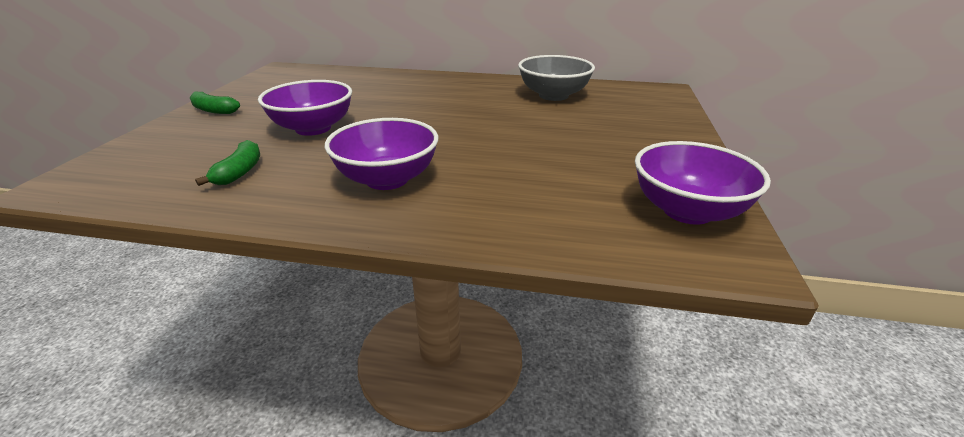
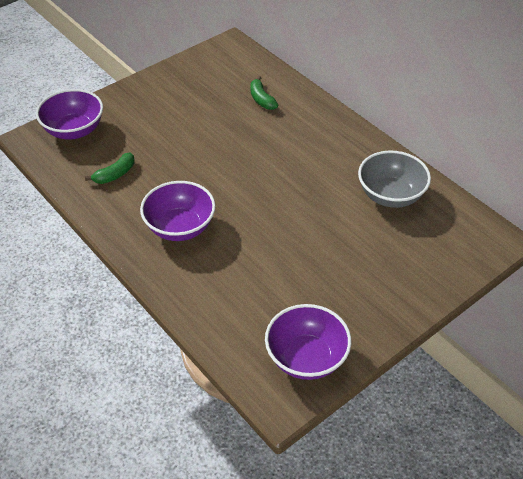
camera: 40 degrees right, 15 degrees up
(214, 110) = (146, 91): green banana -> green banana (261, 99)
(313, 128) = (185, 148): purple bowl -> purple bowl (74, 130)

